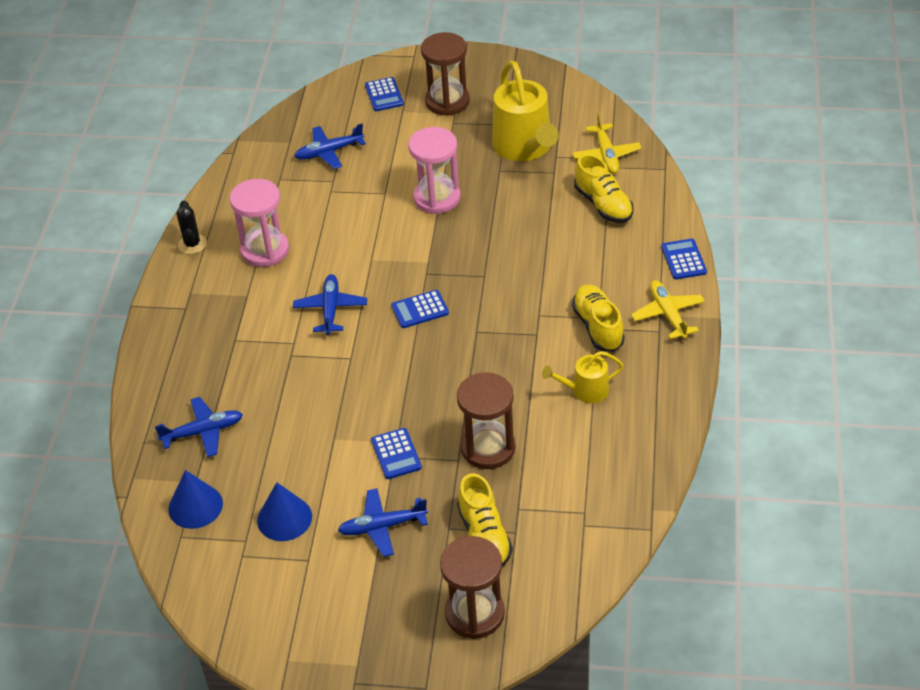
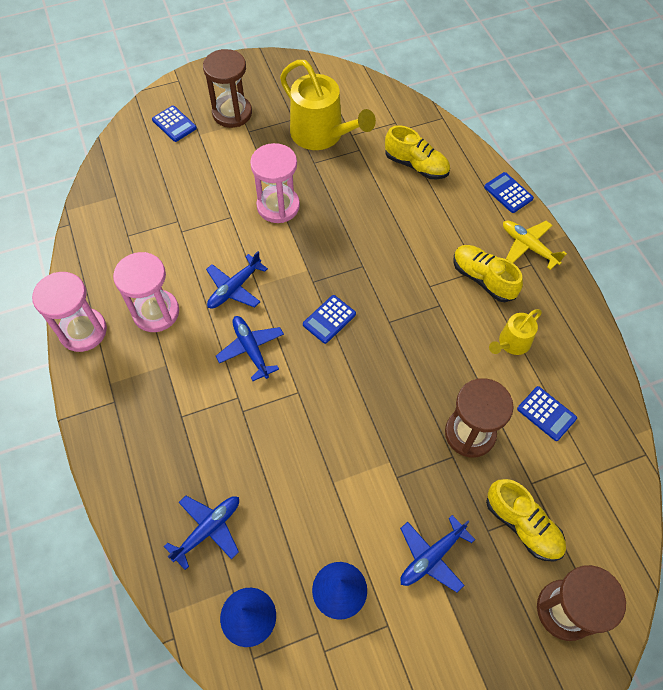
camera: 30 degrees left, 15 degrees up
(192, 244) = (83, 331): black cactus -> pink hourglass
(329, 152) = (157, 194): blue plane -> blue plane (234, 288)
(396, 454) = (397, 474): blue calculator -> blue calculator (546, 413)
(606, 155) = (390, 120): yellow plane -> none

